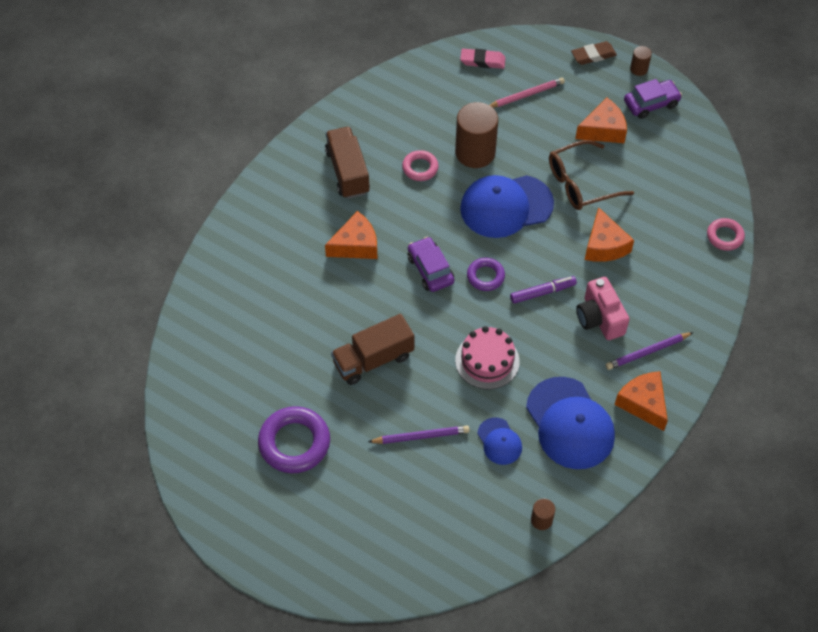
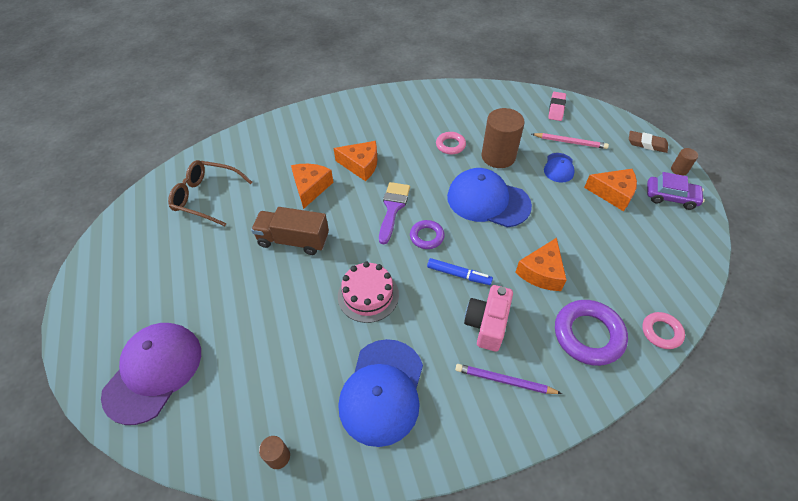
camera: 40 degrees right, 5 degrees down
(294, 443) = (186, 258): purple ring -> purple ring (588, 335)
(347, 172) = (401, 123): brown truck -> none
(381, 542) = (153, 372): none -> purple cap
(421, 436) = (265, 315): purple pencil -> none
(430, 269) = (393, 208): purple car -> purple brush
(482, 61) = (556, 108): pink eraser -> pink eraser turned 60 degrees clockwise
(499, 441) = (314, 362): blue cap -> blue cap (559, 168)
(542, 292) = (459, 274): purple marker -> blue marker
(581, 183) = (562, 218): brown glasses -> brown glasses (207, 197)
(643, 403) = (460, 423): orange cheese -> orange cheese (310, 188)

